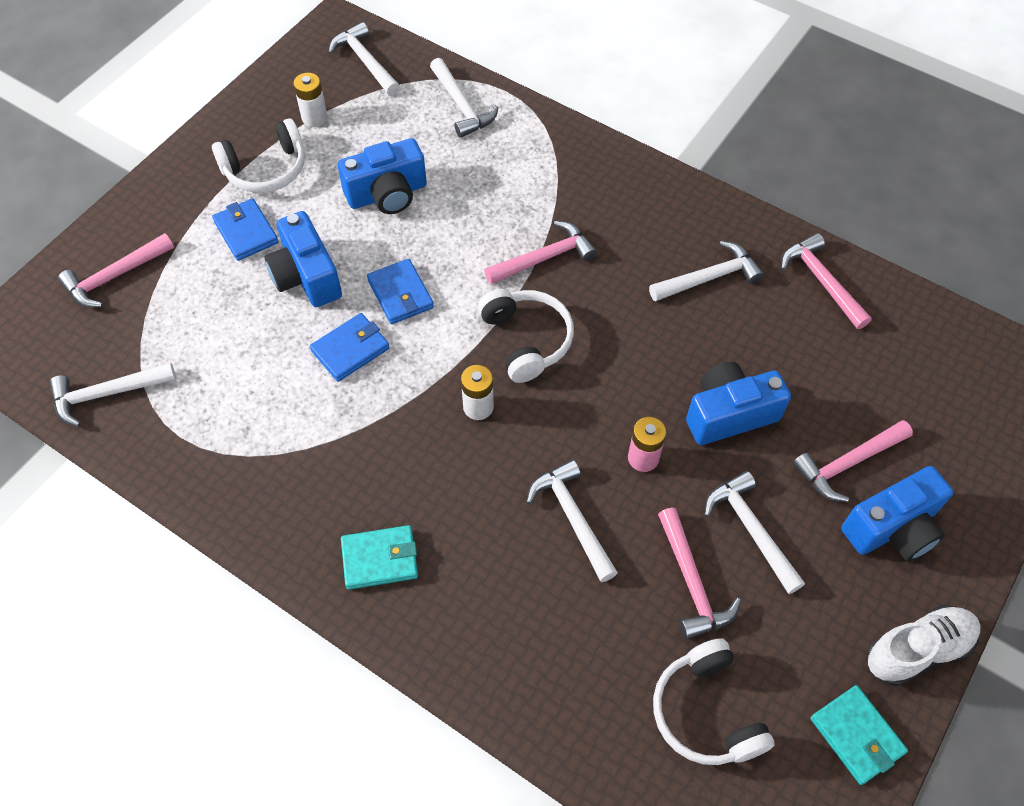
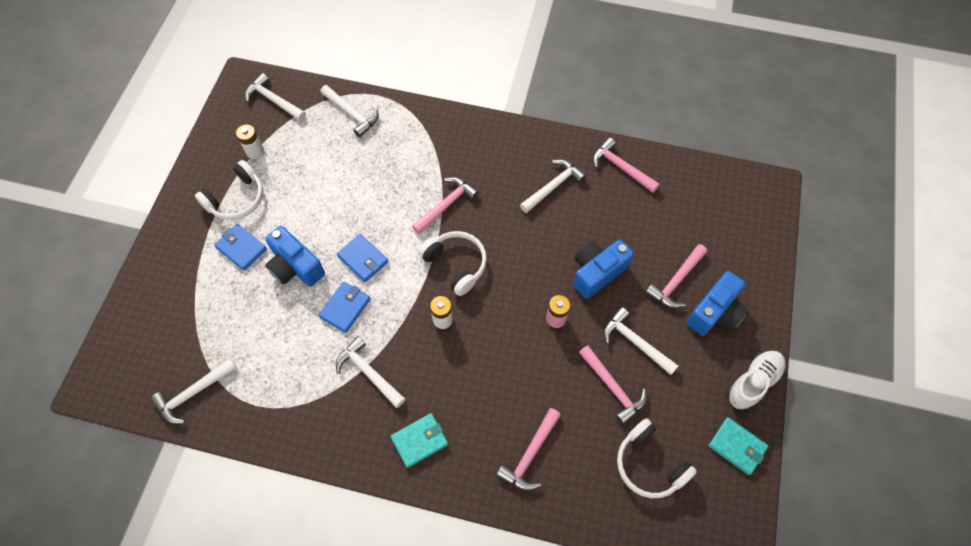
camera: 20 degrees left, 5 degrees up
(115, 276) = (163, 309): pink hammer -> pink hammer (530, 454)
(387, 194) = (327, 192): blue camera -> none
(573, 518) = (528, 372): white hammer -> white hammer (369, 372)

